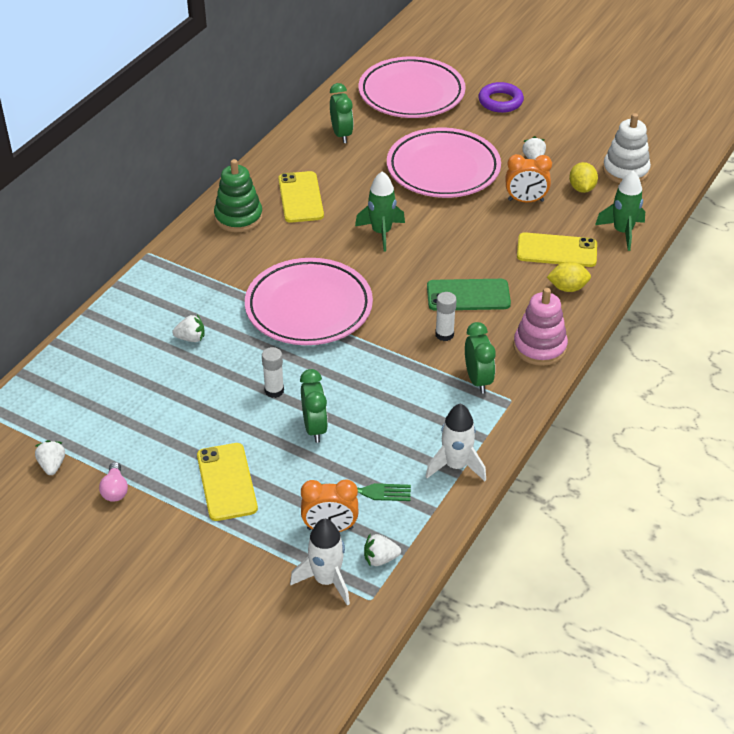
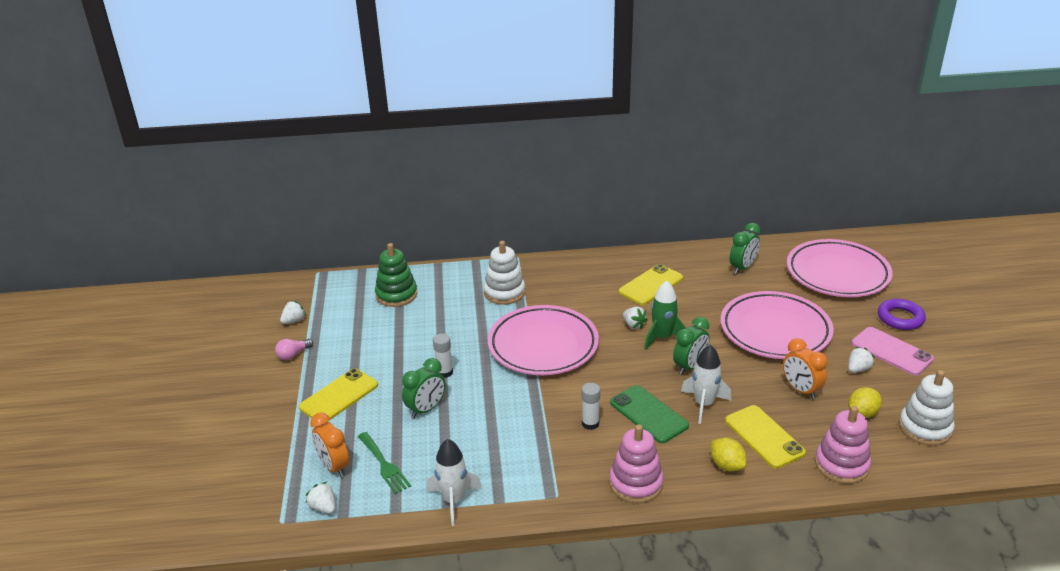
camera: 55 degrees right, 10 degrees down
(191, 338) = (457, 313): white strawberry -> white strawberry (633, 325)
(197, 291) = (504, 292): none -> white stacking toy
(238, 217) = (596, 271): green stacking toy -> green stacking toy (396, 295)
(326, 580) = (282, 490): white rocket -> white rocket (703, 404)
(478, 380) = (559, 466): green clock -> green clock (689, 366)
(532, 131) = (891, 351): none -> pink phone
(622, 232) = (841, 465): green rocket -> pink stacking toy

